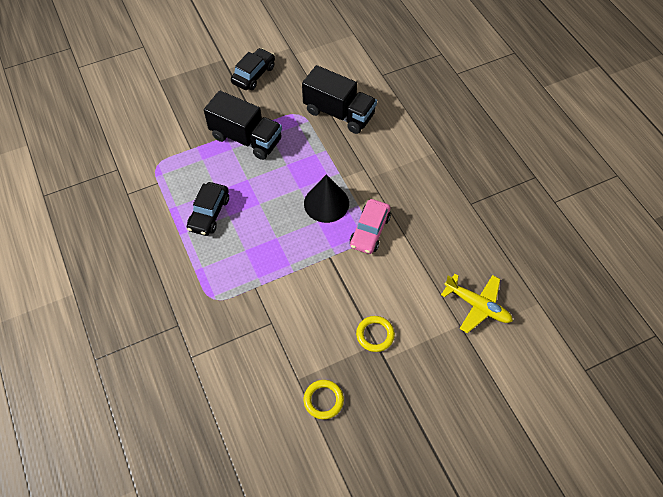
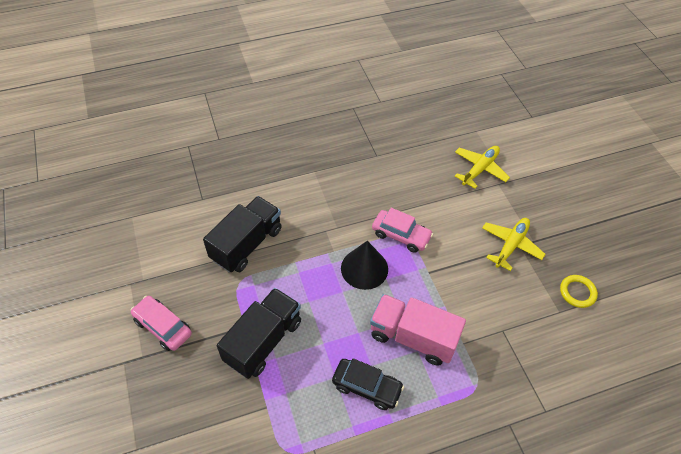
camera: 85 degrees left, 5 degrees down
(253, 75) = (163, 327): black car -> pink car
(258, 246) = (413, 337): none -> pink truck
(375, 335) = (511, 245): yellow ring -> yellow plane

